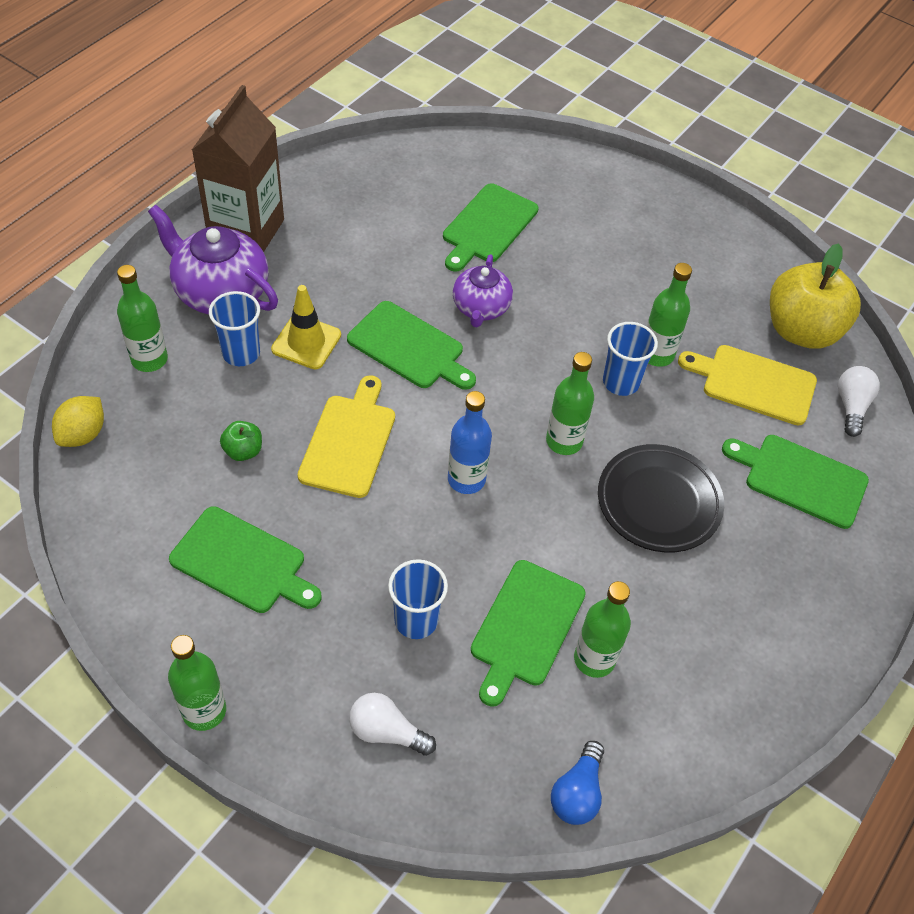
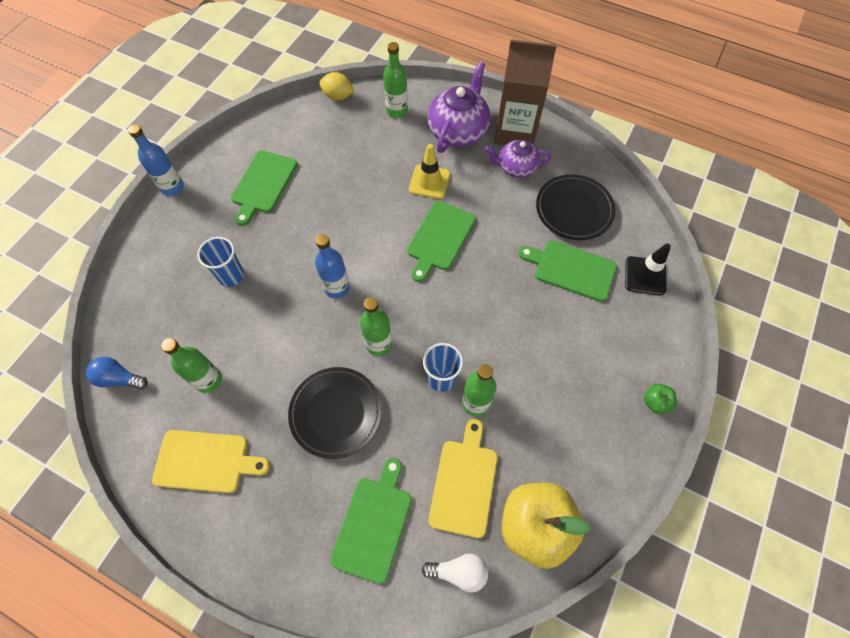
camera: 85 degrees right, 10 degrees up
(204, 711) = (172, 188): green bottle -> blue bottle
(241, 353) = (412, 151): blue cup -> none
(243, 451) = (339, 168): green apple -> green apple (655, 402)
(349, 441) = (355, 219): yellow cutting board -> yellow cutting board (206, 461)
(387, 732) = (160, 272): white light bulb -> none
(399, 202) = (574, 210): none -> black plate
(481, 308) = (488, 276): purple teapot -> purple teapot (516, 167)
(510, 165) = (645, 276): none -> black traffic cone
(525, 627) = (229, 336): green cutting board -> none

